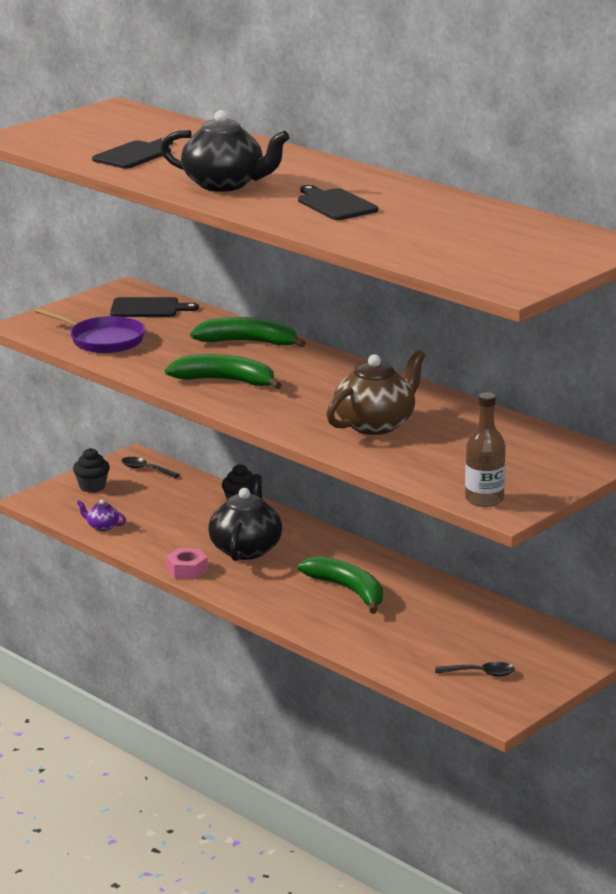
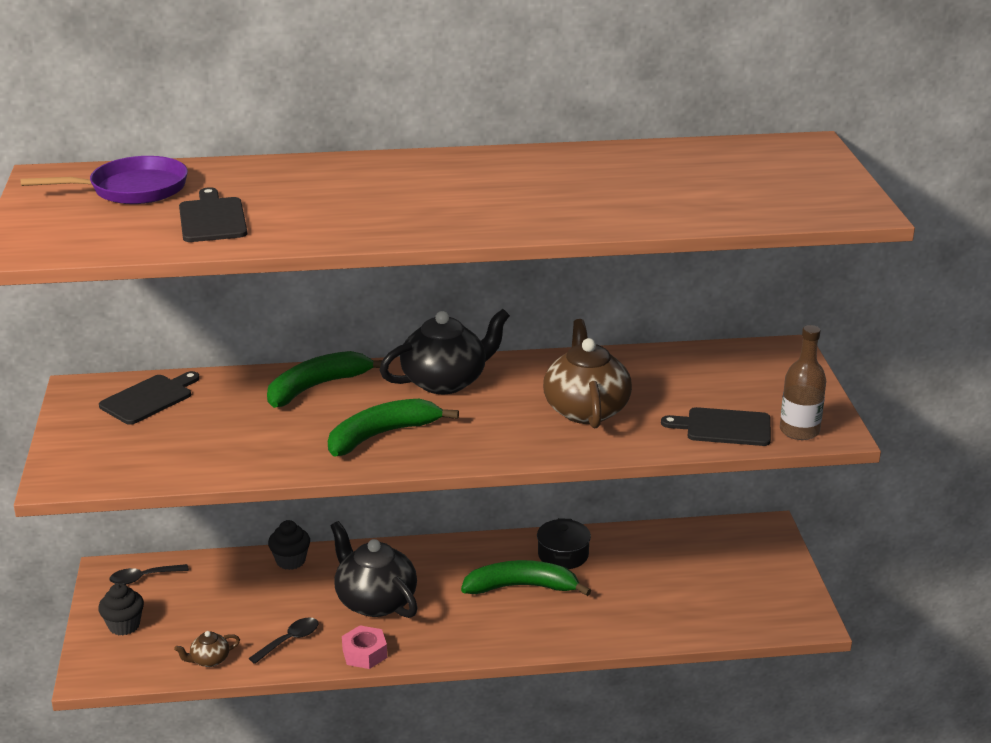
camera: 50 degrees left, 5 degrees up
(102, 526) = (209, 660): purple teapot -> brown teapot
(103, 340) = (178, 453): purple pan -> purple pan (132, 189)
(225, 184) = (385, 214): black teapot -> black teapot (445, 381)
(335, 204) = (529, 194): black cutting board -> black cutting board (724, 427)
(413, 589) = (563, 555): none -> black pot
(480, 673) = (736, 596): black spoon -> black spoon (289, 640)

